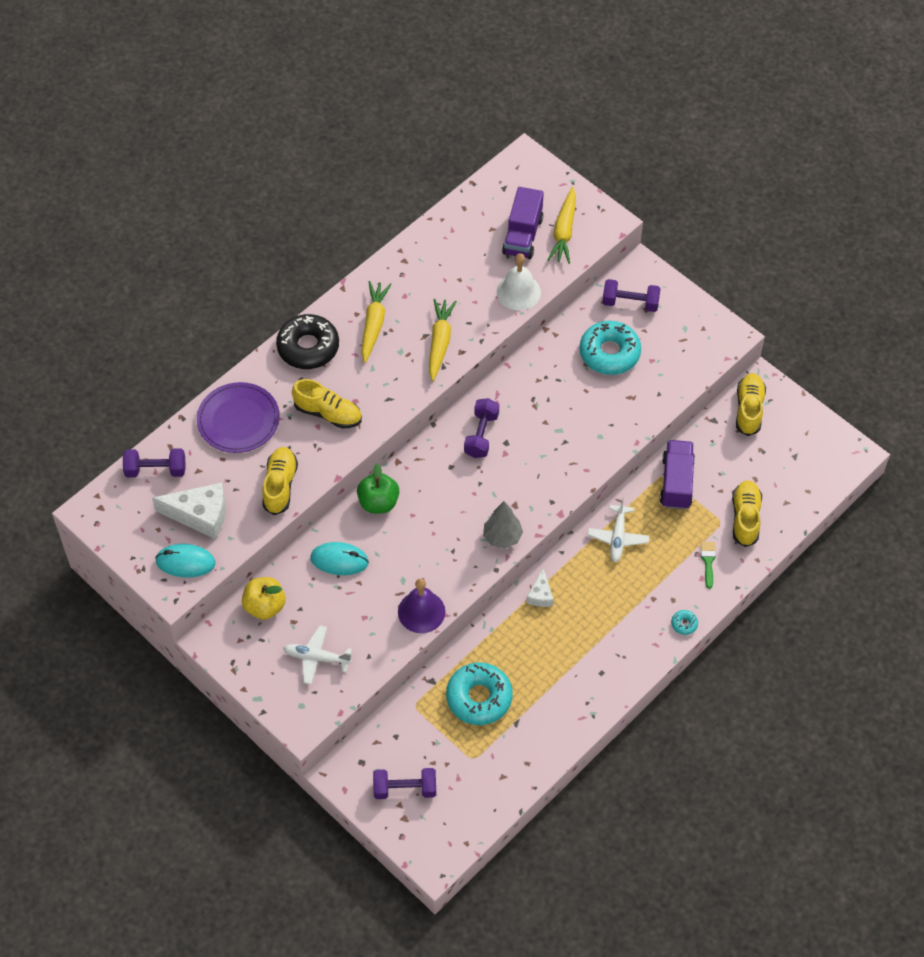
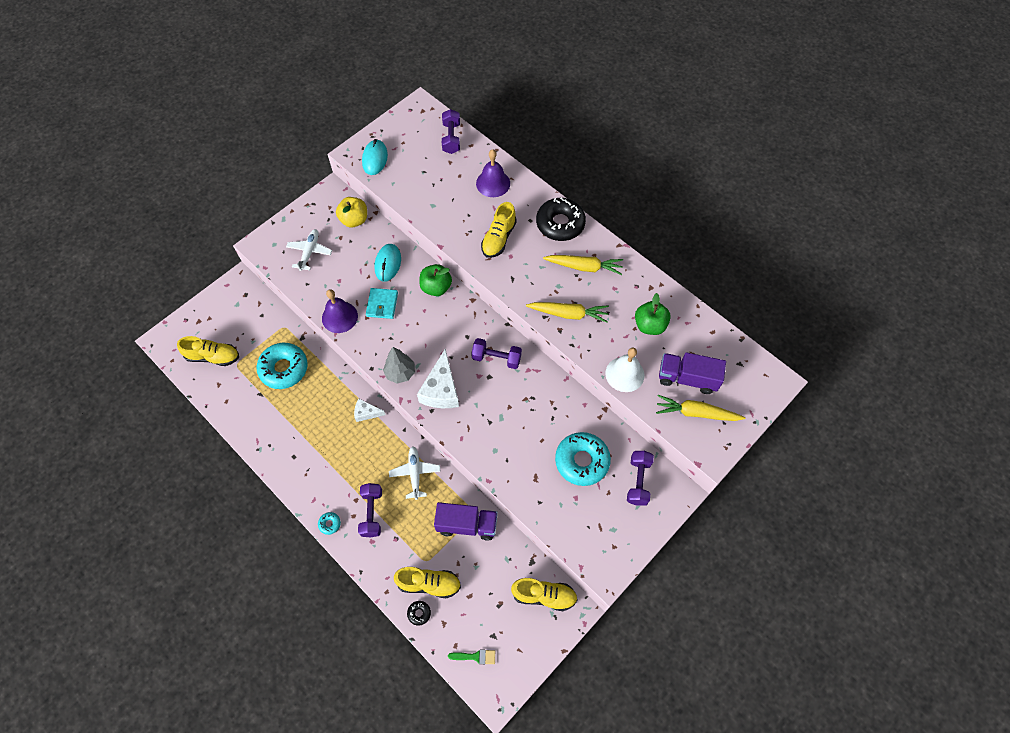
camera: 90 degrees right, 5 degrees up
(200, 515) = (412, 165): white cheese -> white cheese (441, 390)
(238, 420) = (493, 183): purple plate -> purple bell
(280, 485) = (435, 210): yellow shoe -> yellow shoe (213, 357)
(403, 563) = (382, 304): none -> turquoise wallet
(405, 789) = (220, 321): purple dumbbell -> purple dumbbell (372, 513)
(455, 265) = (649, 325): none -> green apple
(617, 537) = (415, 473): white plane -> white plane turned 75 degrees clockwise
(708, 561) = (387, 548): green brush -> green brush (475, 656)
(778, 526) = (419, 613): none -> black donut

